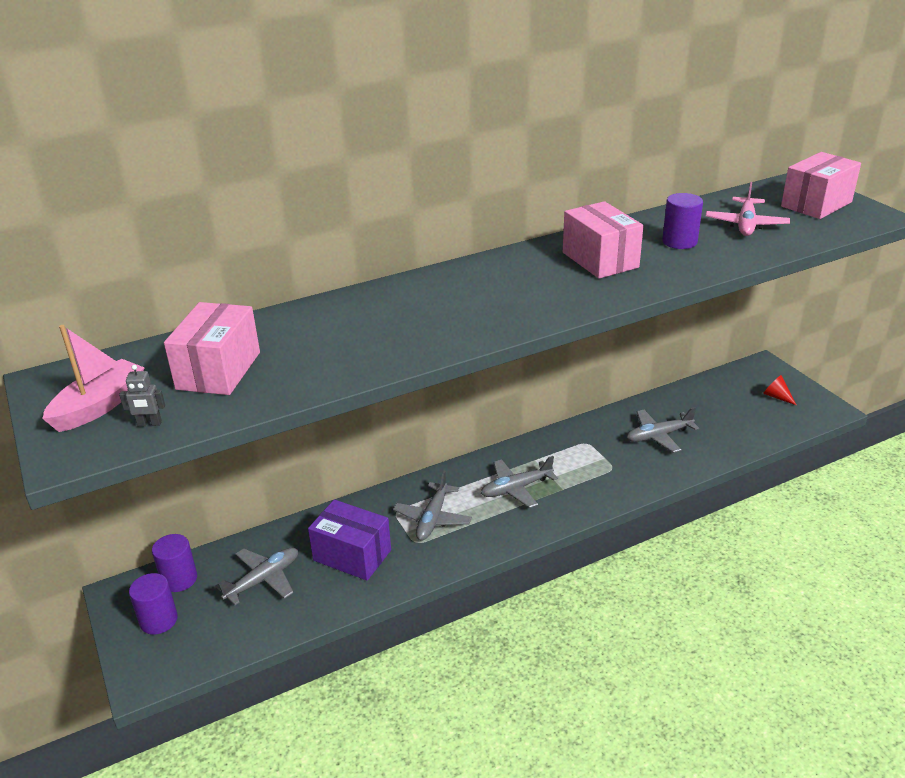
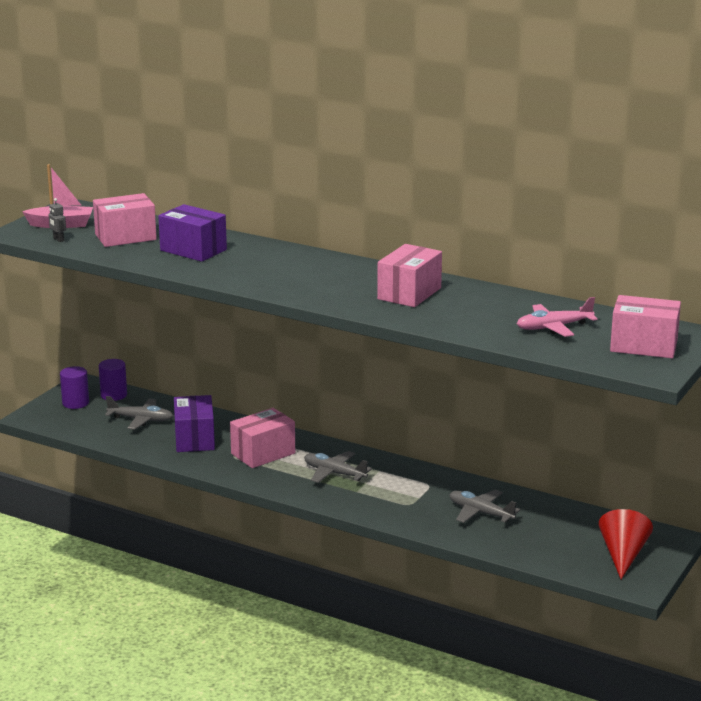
camera: 55 degrees right, 10 degrees down
(328, 338) = (193, 250): none -> purple box
(432, 518) = (263, 453): grey plane -> pink box
(679, 242) = (481, 311): purple cylinder -> none
(777, 397) = (623, 555): red cone -> red cone, size x1.89

